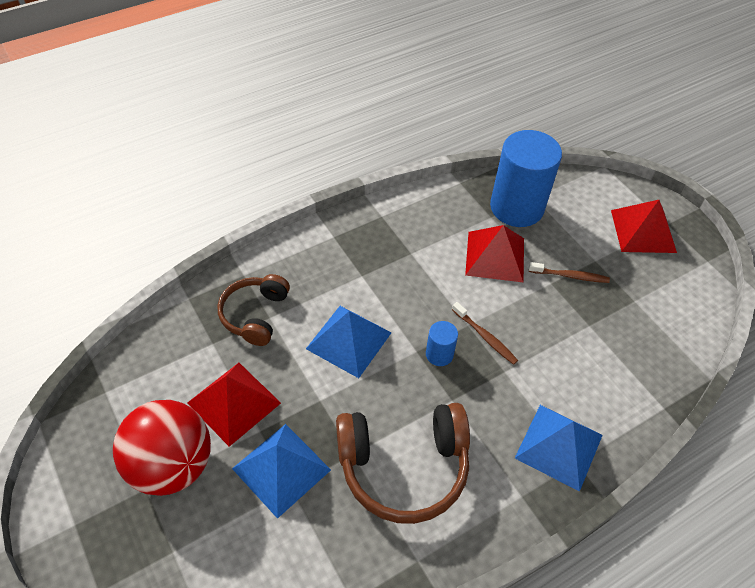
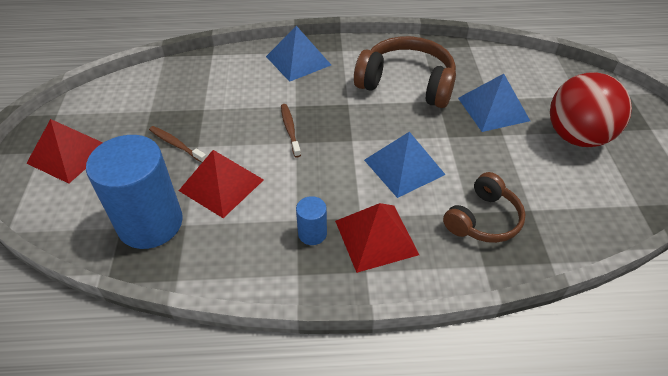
camera: 150 degrees left, 5 degrees down
(234, 403) = (520, 158): red pyramid -> red pyramid (376, 237)
(439, 354) = (335, 131): blue cylinder -> blue cylinder (312, 233)

